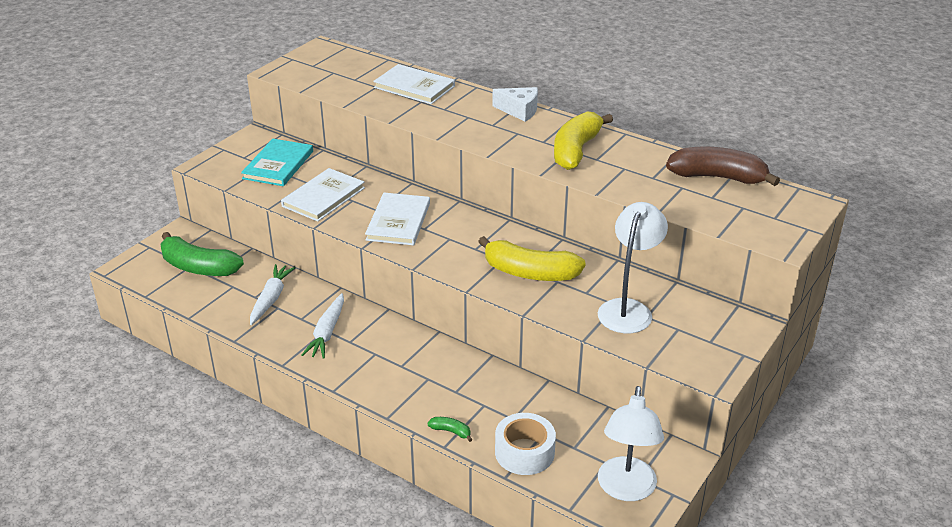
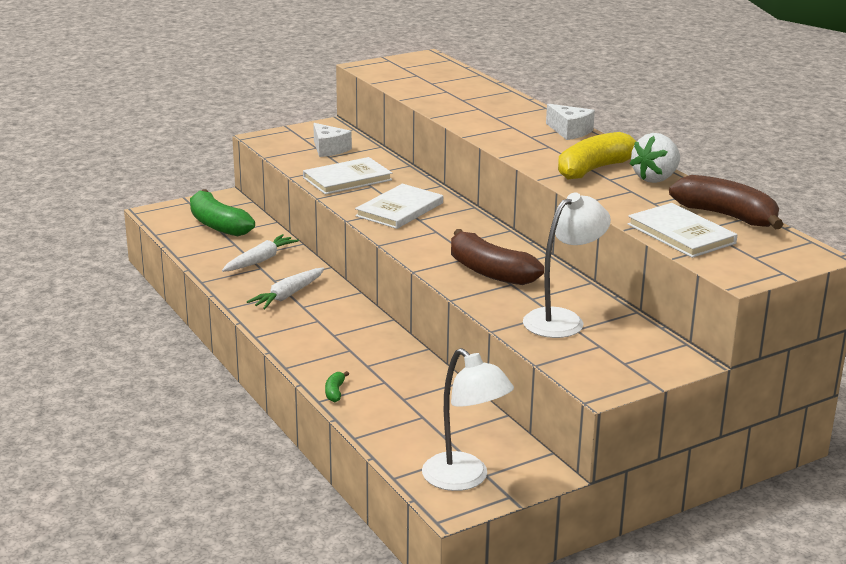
camera: 25 degrees right, 10 degrees down
(278, 165) = (329, 149): turquoise book -> white cheese
(414, 87) = (483, 97): white book -> white book (681, 234)
(451, 431) = (335, 392): green banana -> green banana turned 135 degrees counterclockwise
(524, 452) = (390, 425): white tape -> none
(530, 273) = (489, 272): yellow banana -> brown banana
(626, 489) = (464, 479): white lamp -> white lamp turned 75 degrees counterclockwise
(631, 149) = (655, 178): none -> white strawberry

